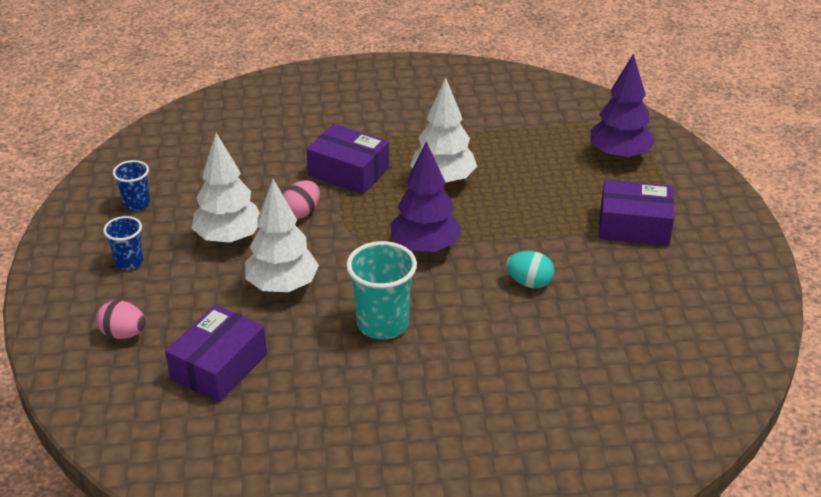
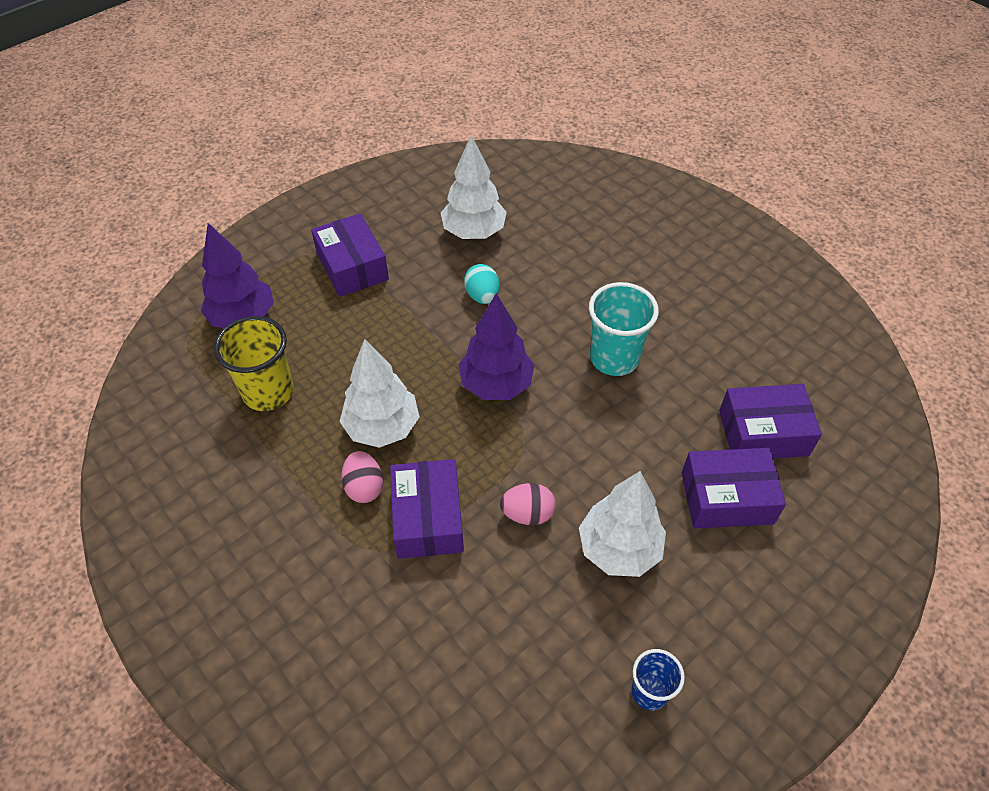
camera: 125 degrees left, 15 degrees up
(123, 334) = (808, 533): pink egg -> pink egg (364, 487)
(129, 262) = (731, 613): blue cup -> none
(197, 310) = (727, 498): none -> purple box
(282, 286) = (638, 455): white tree -> white tree (474, 232)
(528, 144) = (268, 392): none -> yellow cup

